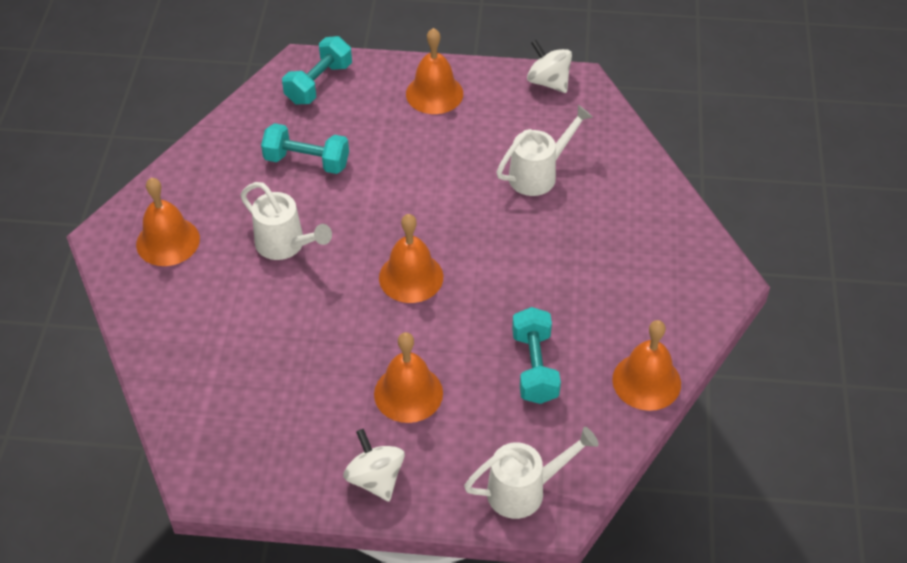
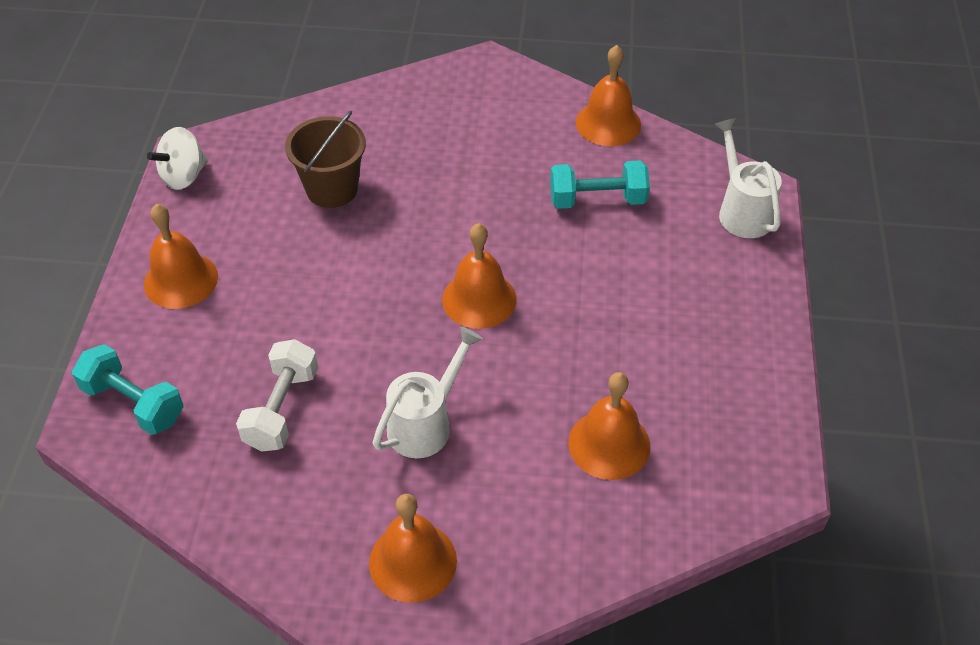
camera: 90 degrees left, 0 degrees up
(307, 161) = (282, 409): turquoise dumbbell -> white dumbbell
(375, 478) = (748, 324): white spinning top -> none
(408, 393) = (639, 299): orange bell -> orange bell (609, 444)
(538, 174) = (332, 189): white watering can -> brown bucket

